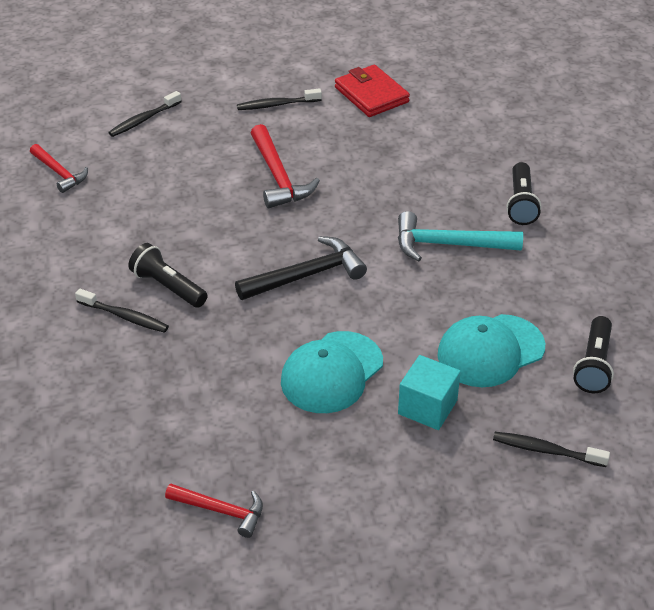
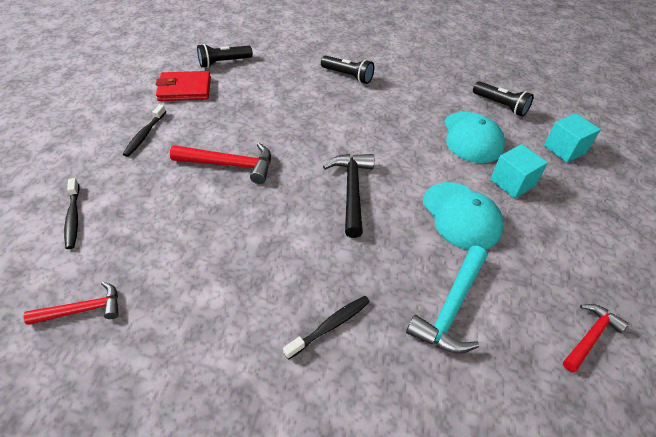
camera: 65 degrees left, 5 degrees up
(168, 287) = (311, 280): black flashlight -> black flashlight (224, 63)
(449, 244) = (365, 116): turquoise hammer -> turquoise hammer (451, 307)
(546, 450) = (564, 149): black toothbrush -> turquoise cube

